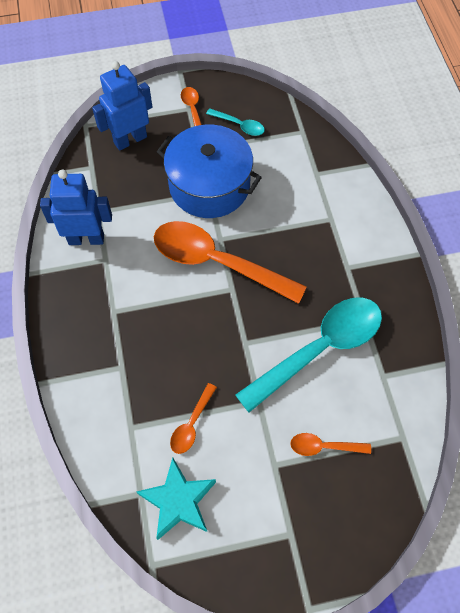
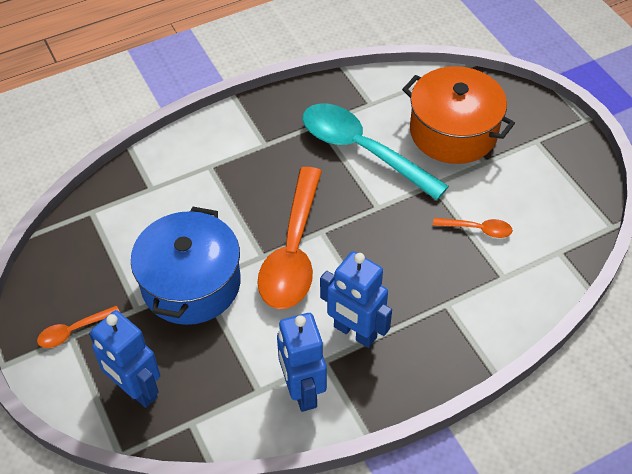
camera: 105 degrees left, 10 degrees down
(121, 287) = (354, 332): none -> blue robot
(178, 501) = (550, 221): turquoise star -> none
(239, 125) = (92, 275): turquoise spoon -> none
(324, 447) = (453, 132): orange spoon -> orange pot

